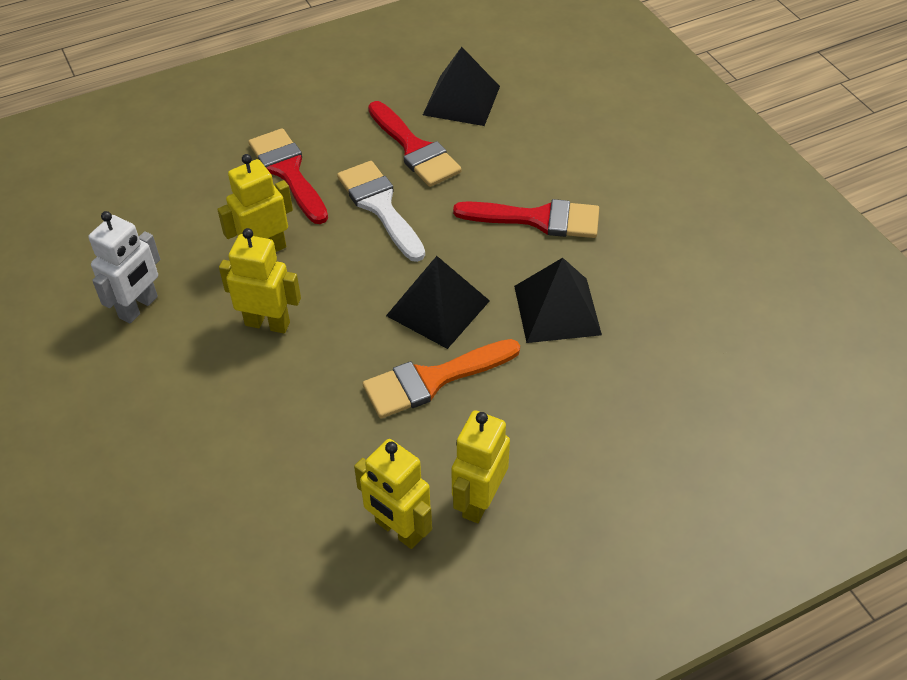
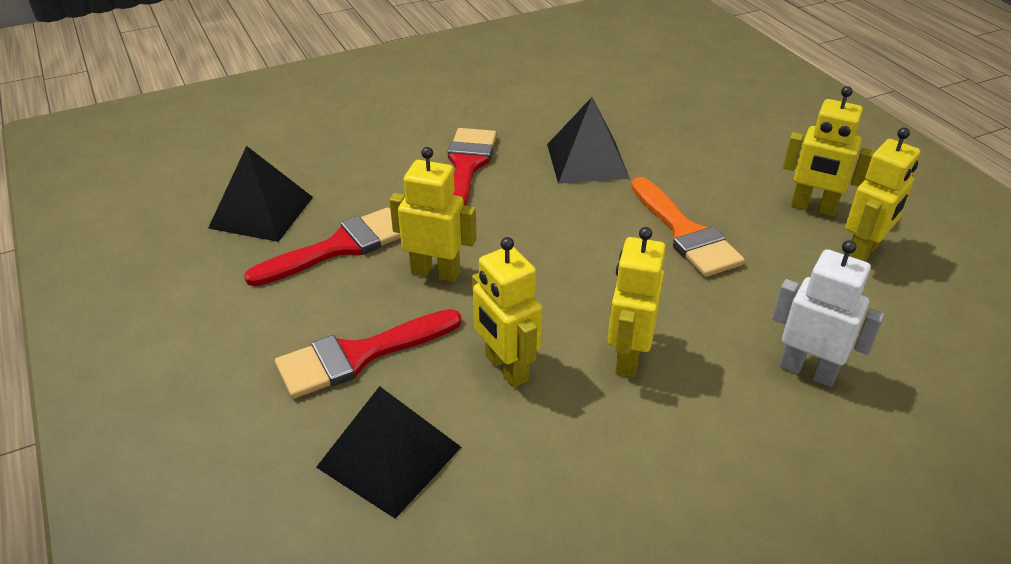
camera: 90 degrees left, 10 degrees down
(139, 307) = (615, 493): white robot -> white robot (808, 371)
(380, 206) = (435, 272): white brush -> yellow robot
(438, 308) = (591, 230): black pyramid -> black pyramid (389, 457)

